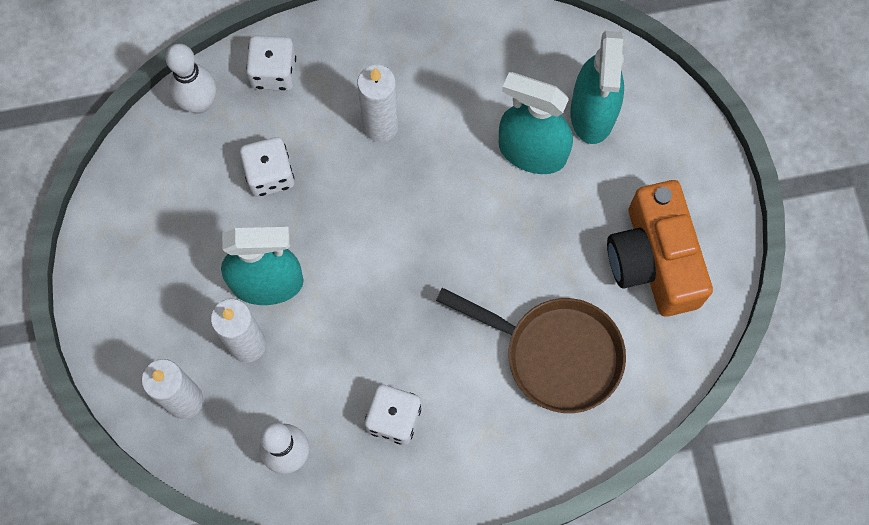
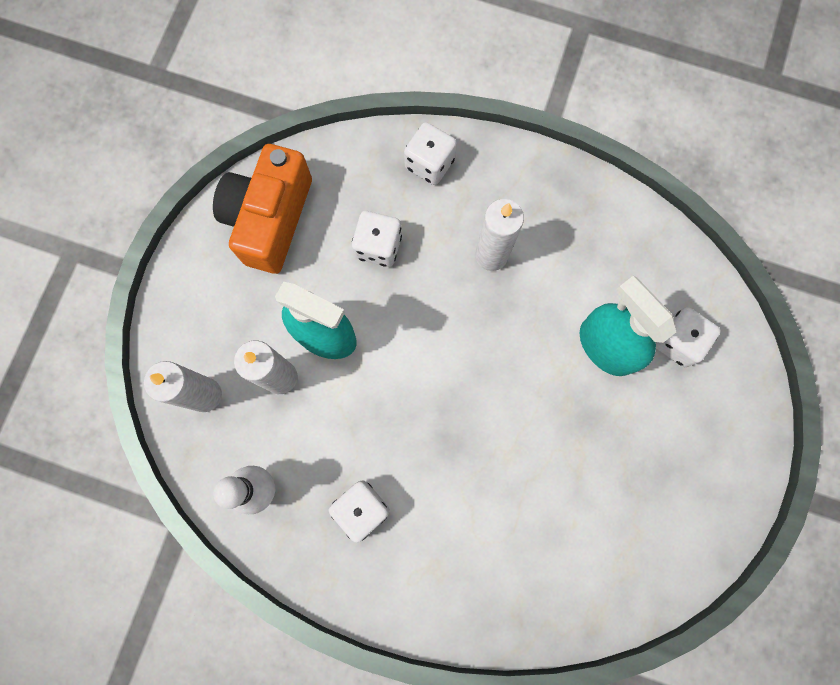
camera: 30 degrees right, 5 degrees up
(199, 103) = (356, 157): white bowling pin -> none
(555, 354) = (527, 533): brown pan -> none
(593, 112) = (677, 341): turquoise spray bottle -> white dice
(653, 260) = (658, 500): orange camera -> orange camera (270, 219)

